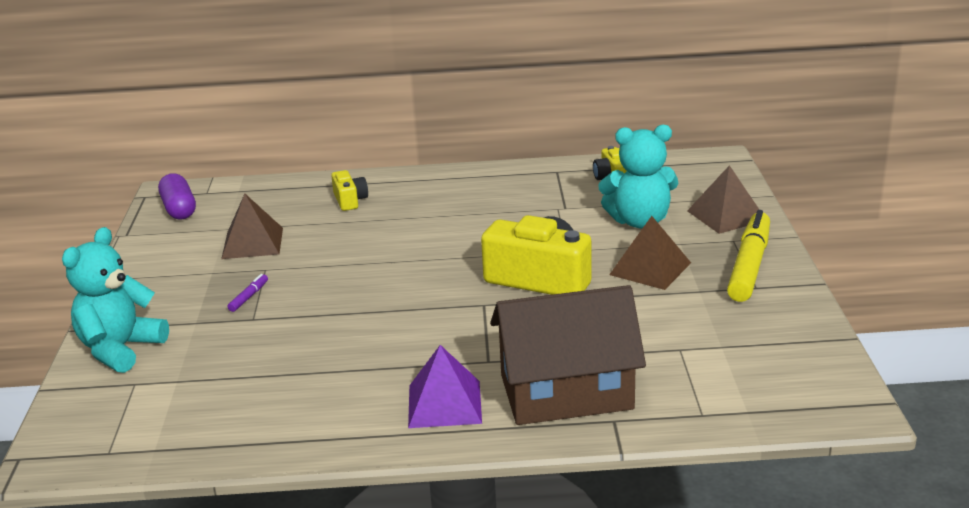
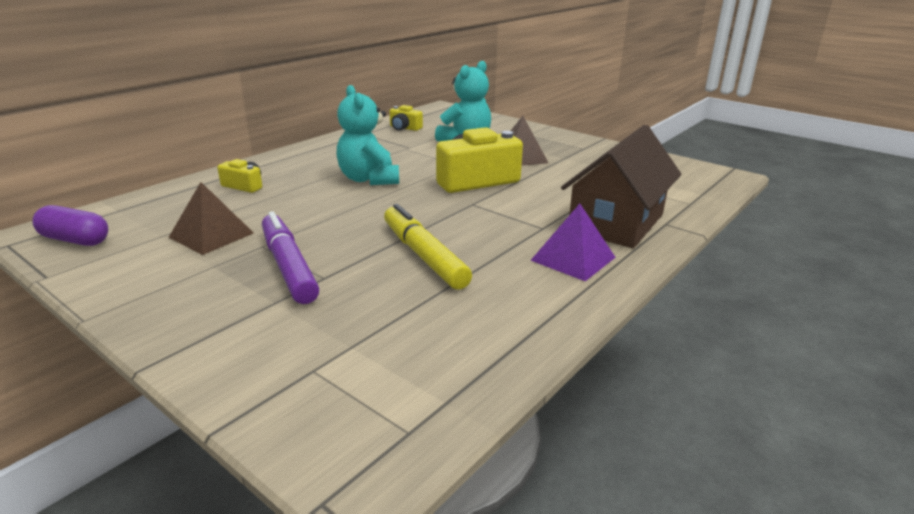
camera: 50 degrees left, 0 degrees up
(120, 349) = (238, 355): turquoise teddy bear -> turquoise teddy bear (369, 179)
(249, 297) = (288, 266): purple marker -> purple marker, size x2.48
(726, 215) = (501, 126): brown pyramid -> none
(749, 265) = (560, 141): yellow marker -> yellow marker (423, 256)

